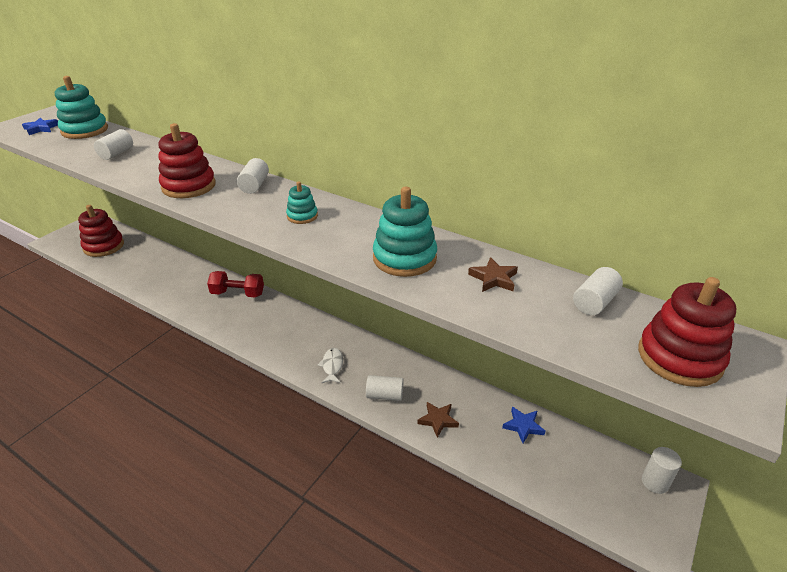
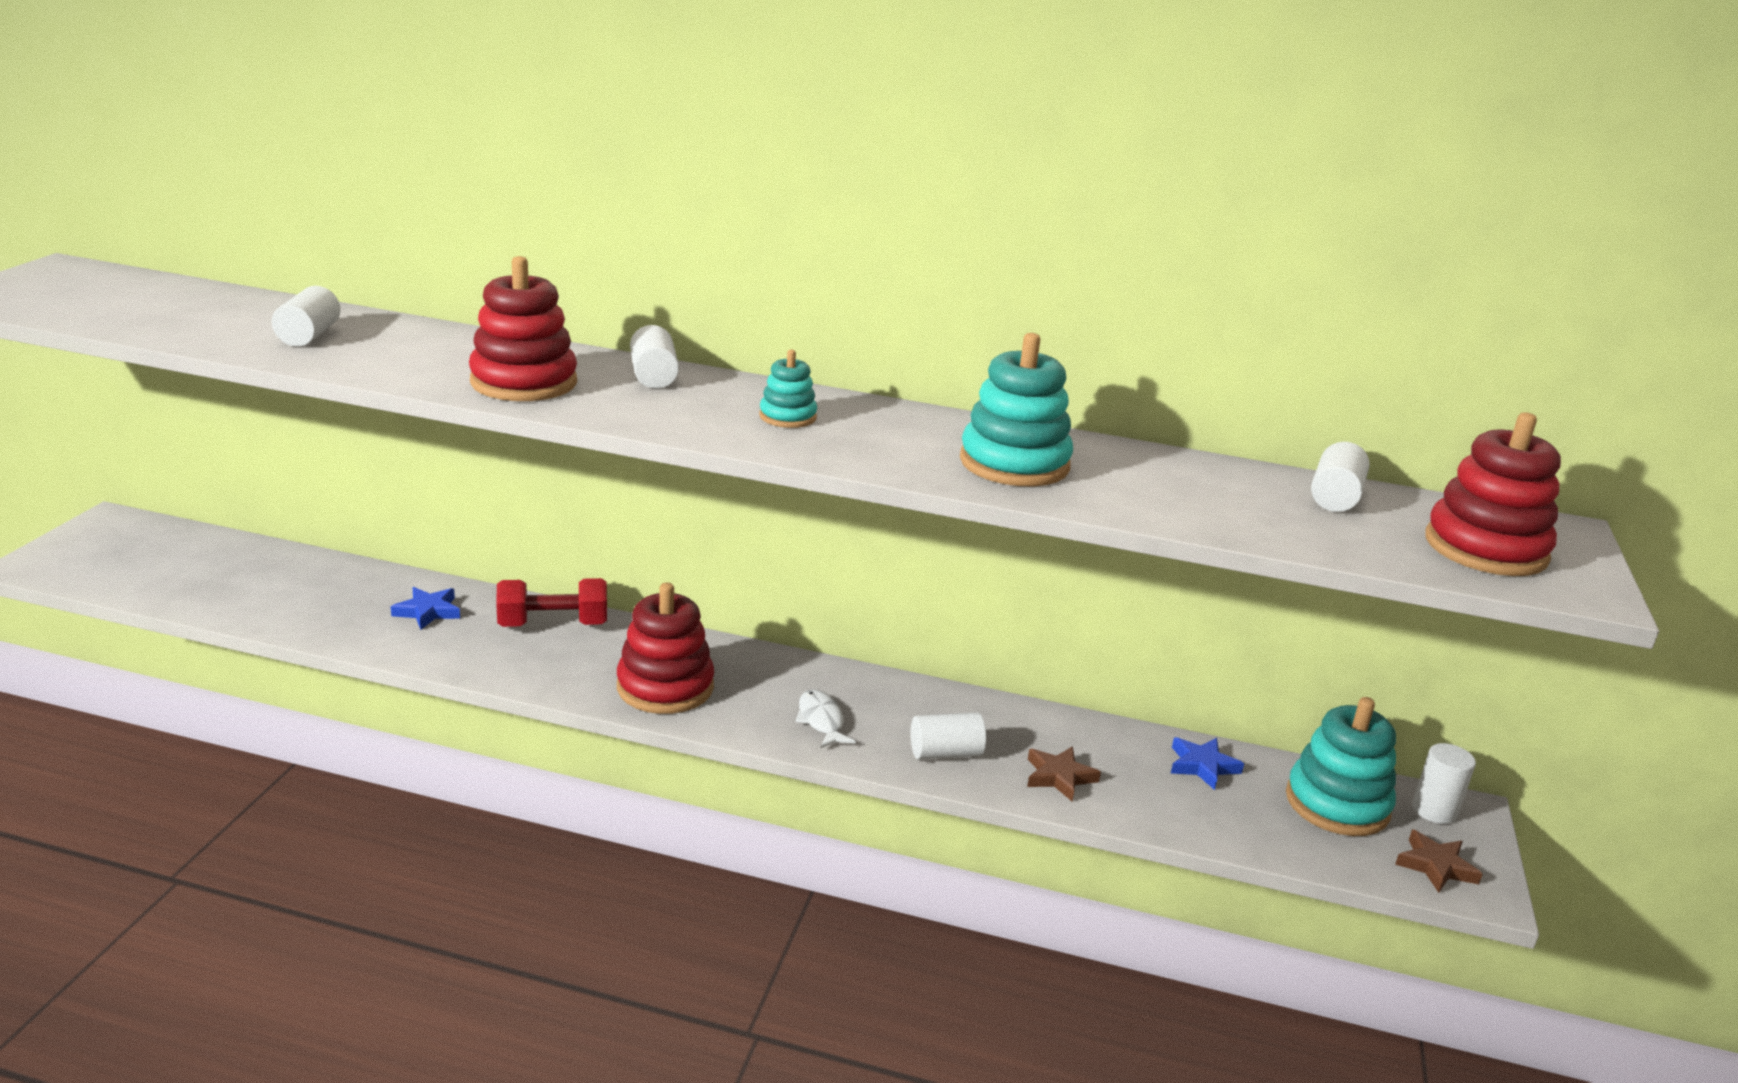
camera: 20 degrees left, 10 degrees down
(41, 128) = (75, 297): blue star -> blue star (428, 611)
(85, 130) = (187, 298): turquoise stacking toy -> turquoise stacking toy (1337, 804)
(104, 246) = (177, 566): red stacking toy -> red stacking toy (665, 687)
(493, 278) = (1172, 480): brown star -> brown star (1436, 866)

